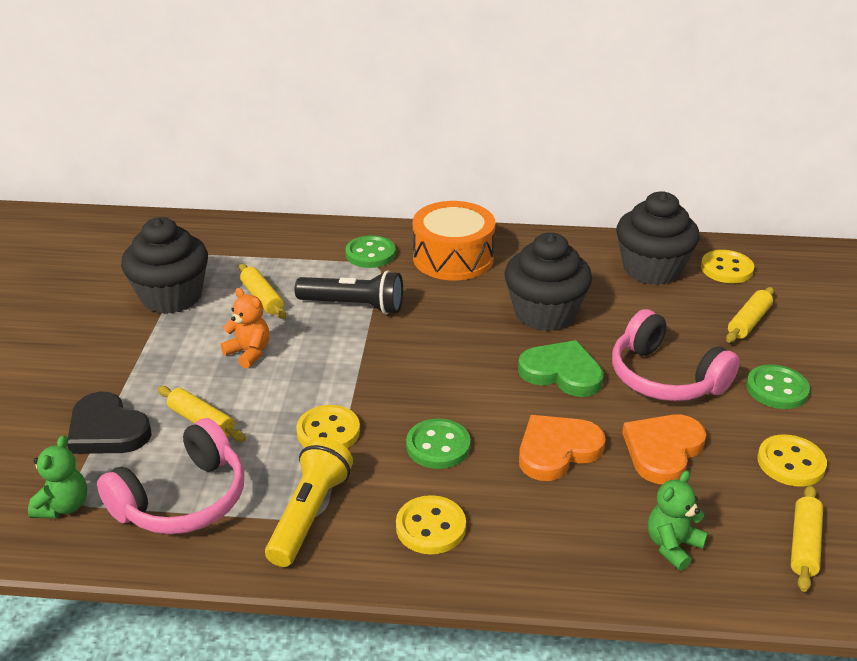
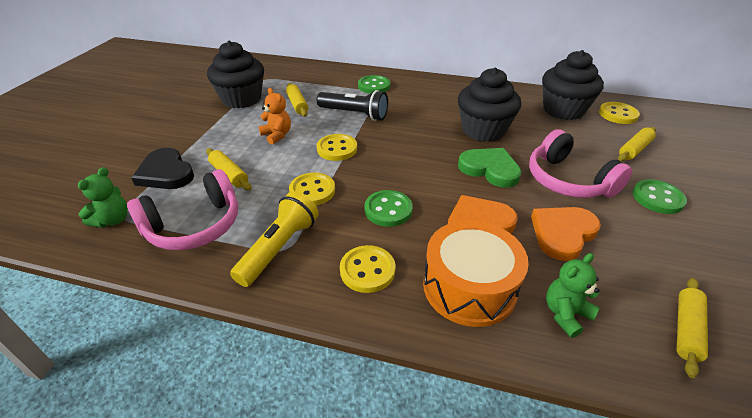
camera: 10 degrees right, 5 degrees up
(453, 258) = (427, 92): orange drum -> orange drum (469, 287)
(790, 463) = (671, 256): yellow button -> yellow button (337, 149)

